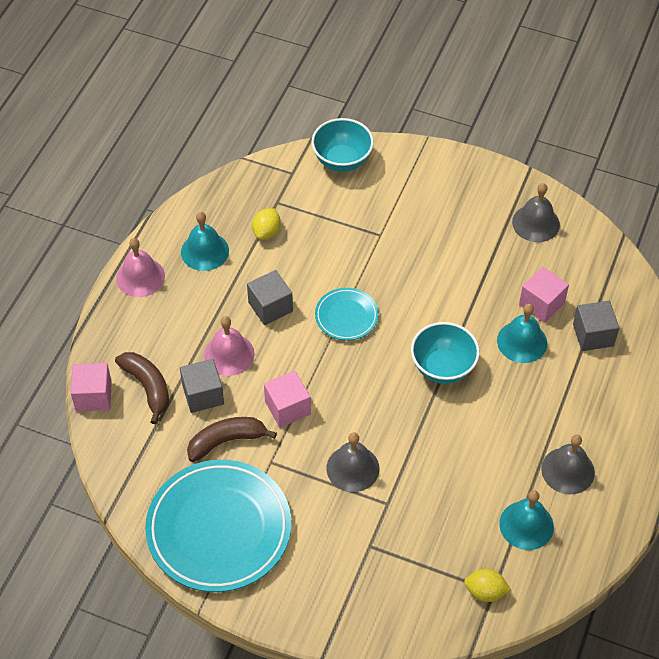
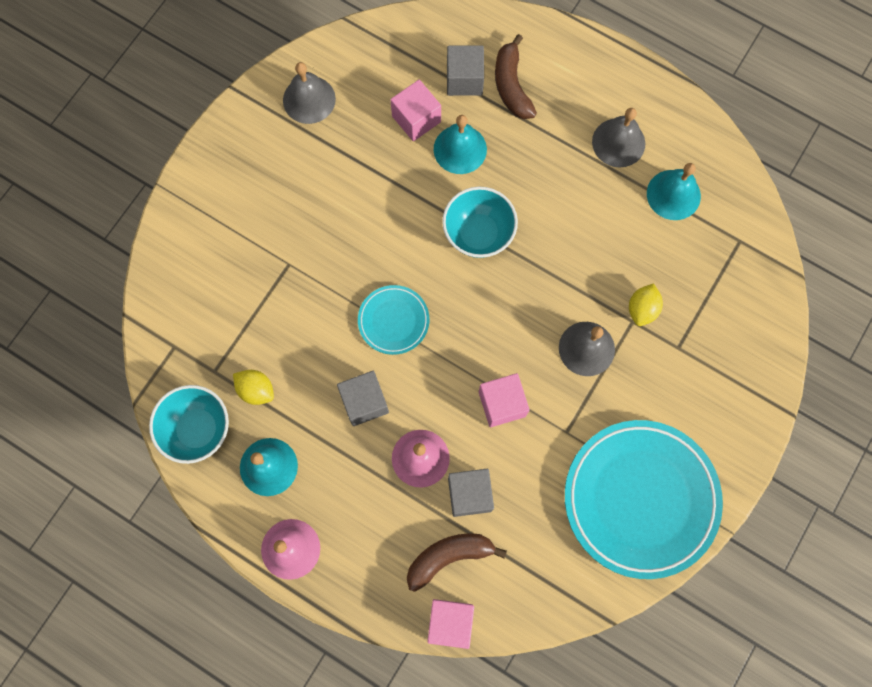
camera: 80 degrees left, 20 degrees up
(226, 441) = (534, 476): brown banana -> brown banana (511, 86)
(342, 160) = (169, 286): turquoise bowl -> turquoise bowl (197, 429)
(485, 592) = (740, 248): yellow lemon -> yellow lemon (642, 309)

